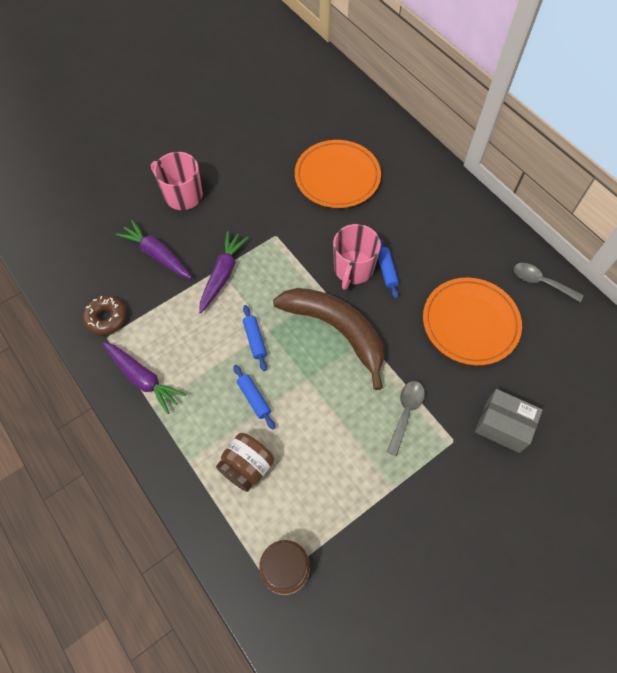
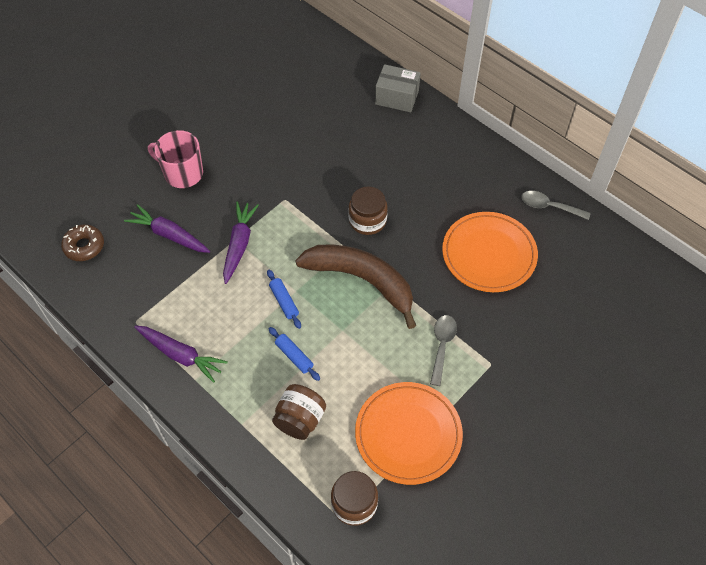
camera: 10 degrees left, 5 degrees down
(107, 318) = (131, 304): brown donut -> brown donut (84, 246)
(337, 177) = (335, 134): orange plate -> orange plate (408, 434)
(353, 269) = (367, 220): pink mug -> brown jar
(386, 271) = (400, 217): blue rolling pin -> none
(503, 426) = (534, 343): grey box -> grey box (397, 97)

